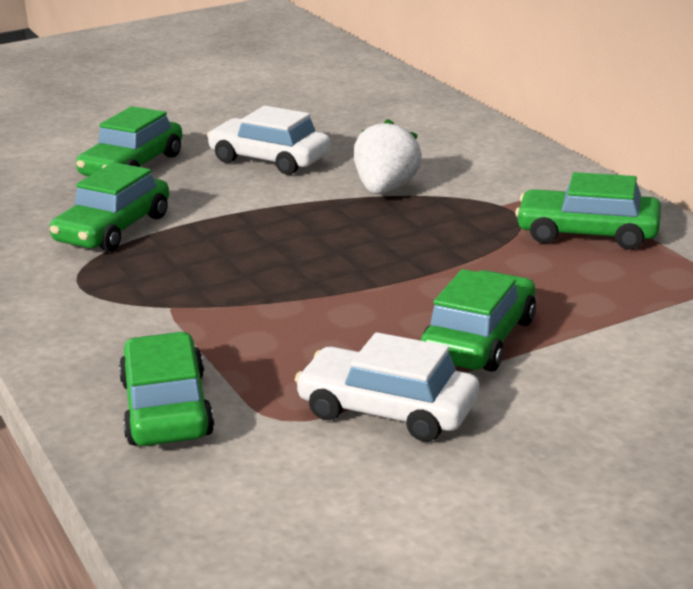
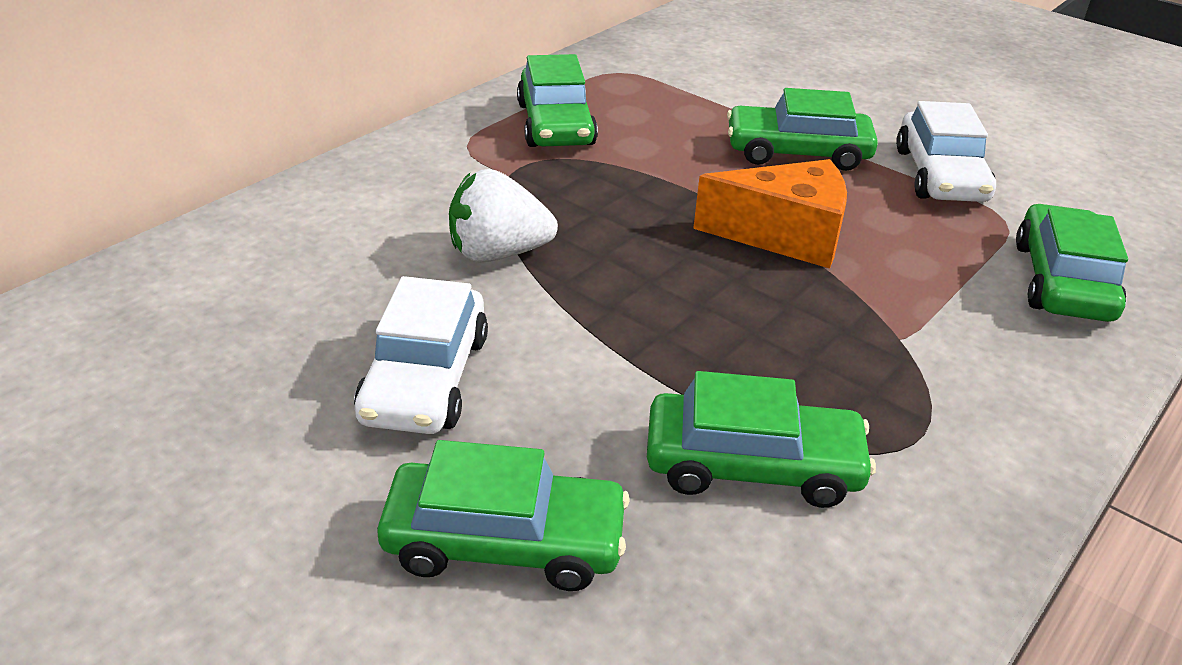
camera: 115 degrees left, 10 degrees up
(167, 408) = (1062, 281): green car -> green car turned 135 degrees clockwise
(334, 295) = (785, 236): none -> orange cheese

